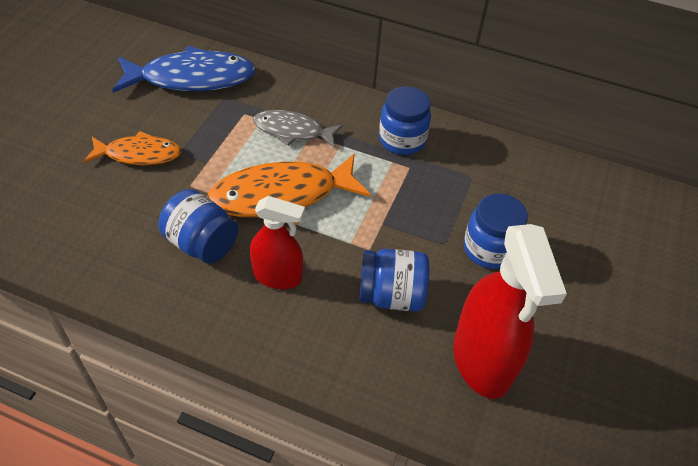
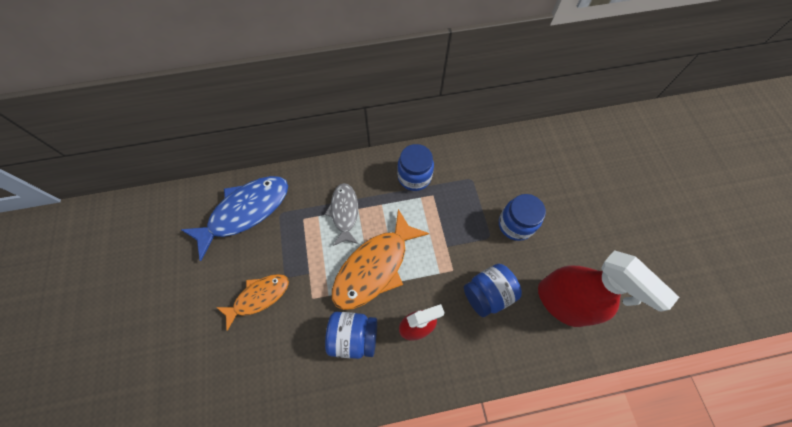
camera: 30 degrees left, 15 degrees up
(293, 131) = (344, 212): grey fish -> grey fish turned 105 degrees clockwise

